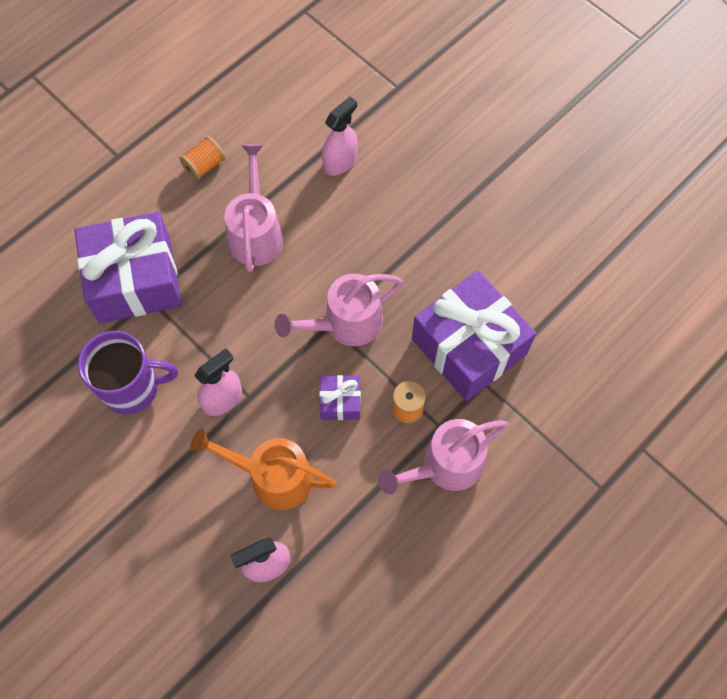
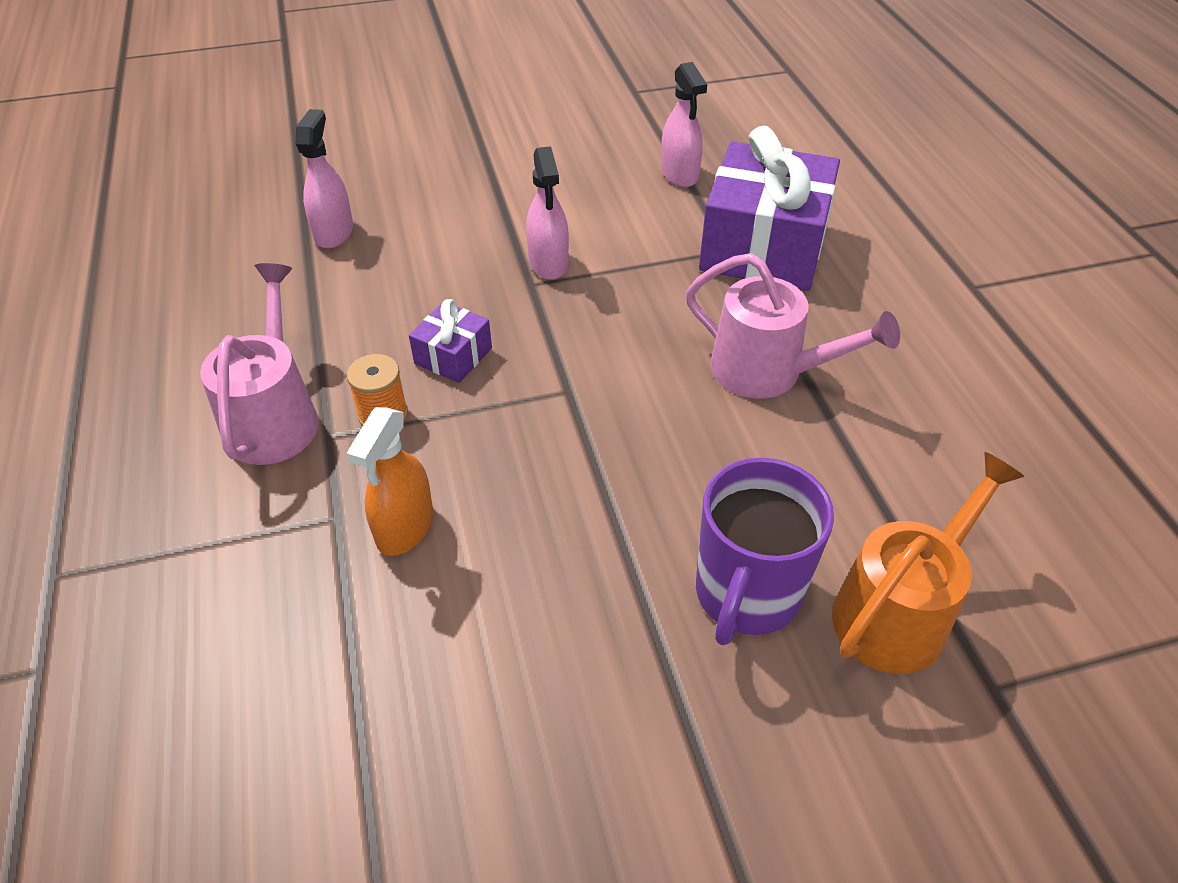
camera: 120 degrees right, 20 degrees down
(132, 387) = (621, 206): purple mug -> purple mug (746, 594)
(204, 166) = (918, 361): orange spool -> none
(273, 477) = (420, 268): orange watering can -> orange watering can (898, 611)
(340, 161) = (850, 520): pink spray bottle -> pink spray bottle (679, 174)
(345, 323) = (557, 405): pink watering can -> none
(469, 346) = (404, 527): purple gift -> orange spray bottle

